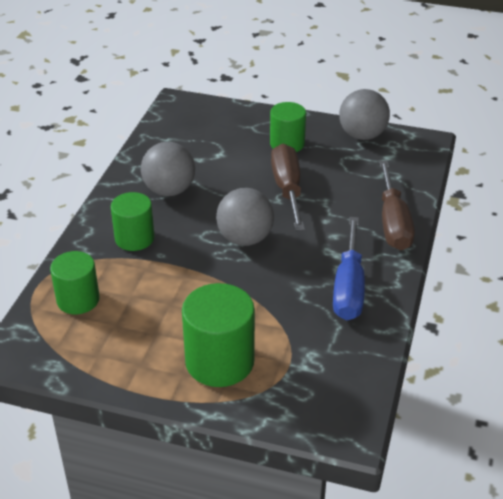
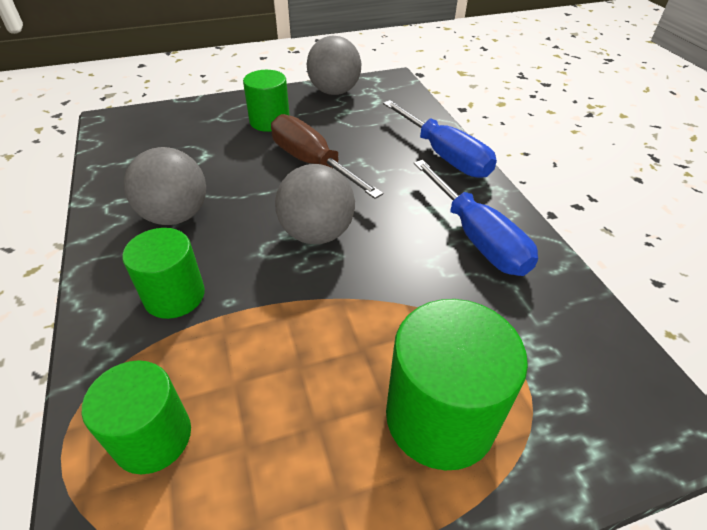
camera: 35 degrees left, 5 degrees up
(393, 223) = (444, 156): brown screwdriver -> blue screwdriver

